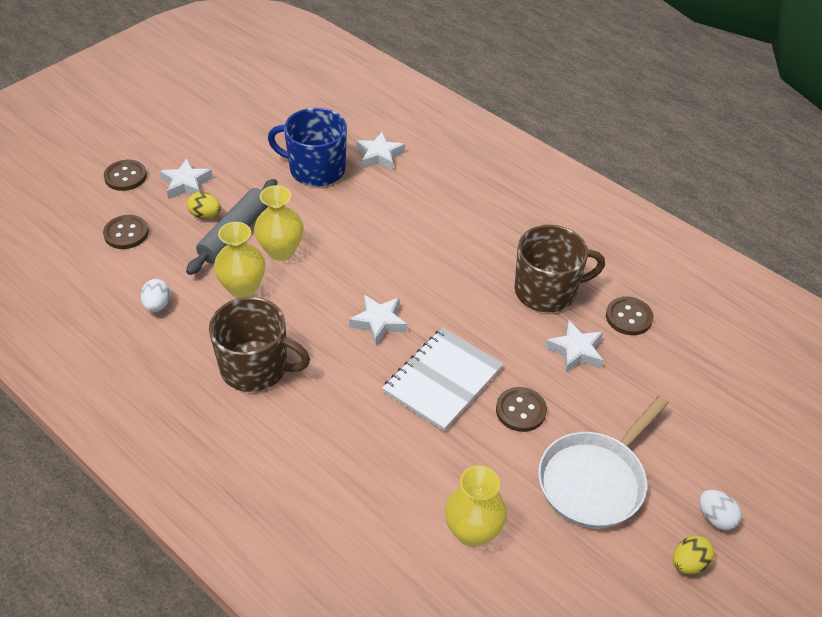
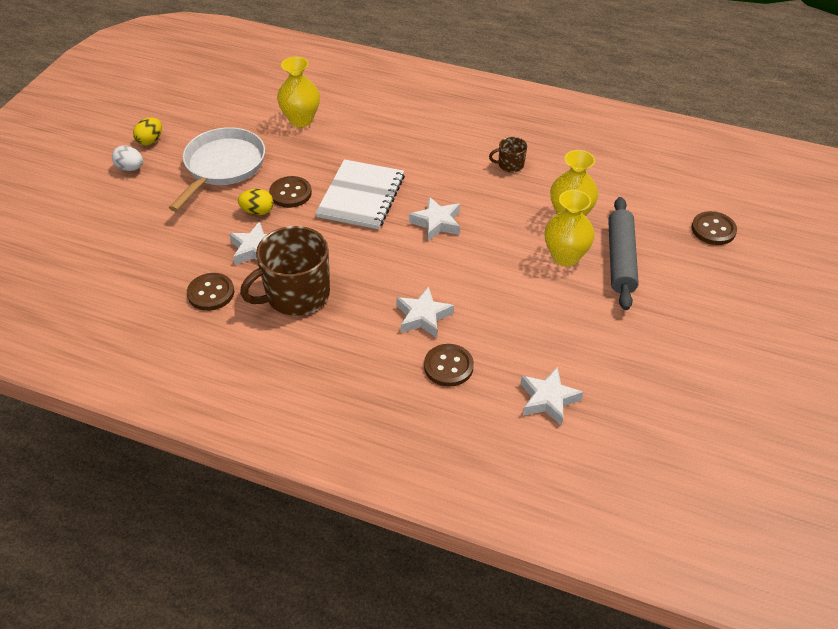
camera: 160 degrees right, 0 degrees up
(125, 177) = (779, 282): brown button -> brown button (448, 366)
(157, 305) = (624, 183): white egg -> none
(186, 184) = (715, 294): white star -> white star (423, 316)
(205, 215) = (664, 268): yellow egg -> yellow egg (257, 211)
(256, 367) = (510, 165): brown mug -> brown mug, size x0.46
(316, 169) = (603, 356): blue mug -> none

